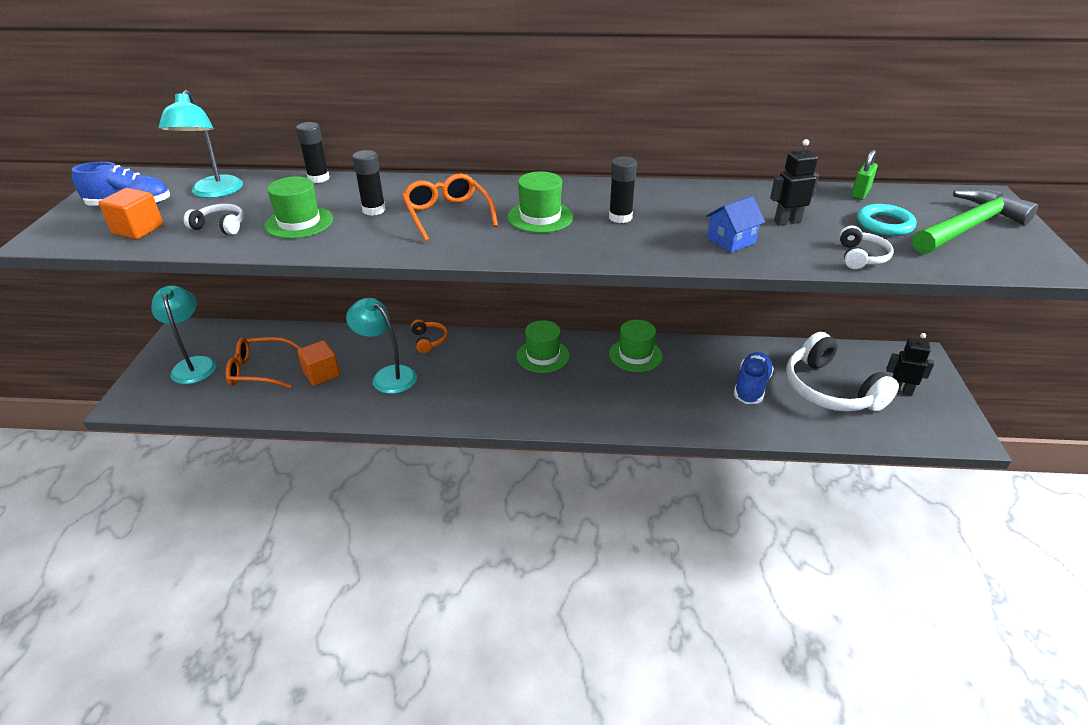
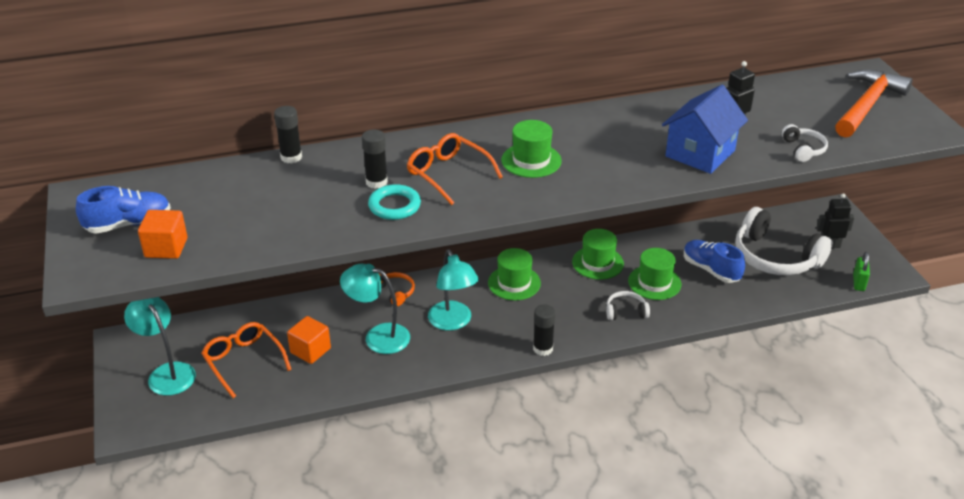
camera: 20 degrees left, 0 degrees up
(214, 192) = (201, 193): turquoise lamp -> turquoise lamp (453, 322)
(220, 226) = (245, 228): white headphones -> white headphones (625, 311)
(260, 370) = (244, 362): orange glasses -> orange glasses turned 75 degrees clockwise
(299, 222) = (318, 209): green hat -> green hat (654, 282)
(620, 217) = (598, 148): black glue stick -> black glue stick (543, 348)
(731, 241) = (700, 153): blue house -> blue house, size x1.76
(751, 387) = (711, 270): blue shoe -> blue shoe turned 45 degrees counterclockwise
(860, 193) = (775, 86): green padlock -> green padlock (858, 283)
(884, 224) = (806, 114): turquoise ring -> turquoise ring (394, 206)
(968, 227) = (867, 105): green hammer -> orange hammer

